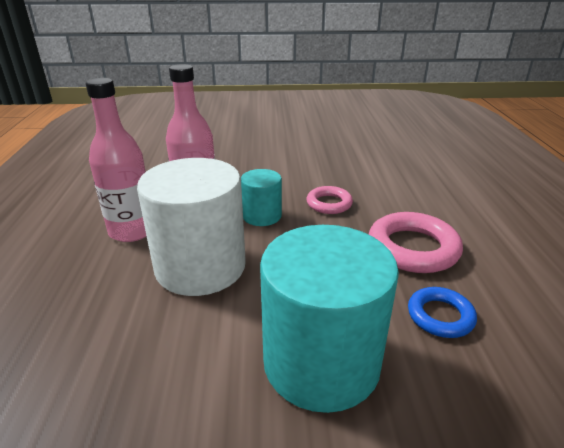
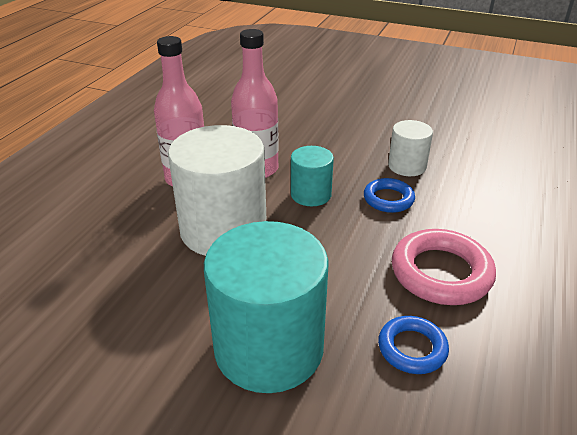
camera: 25 degrees right, 5 degrees up
(324, 176) = (407, 166): none -> white cylinder
(329, 204) = (388, 199): pink ring -> blue ring

